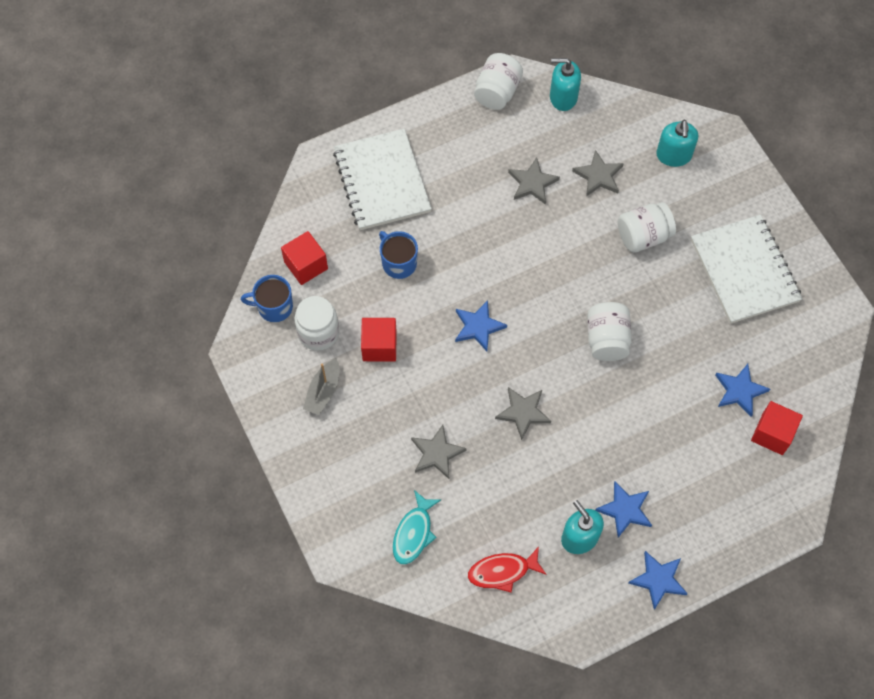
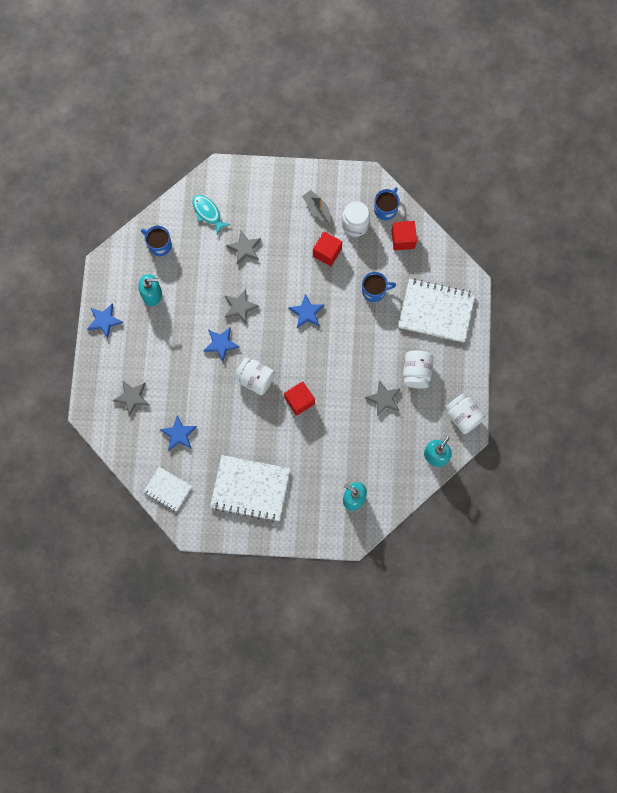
camera: 120 degrees right, 10 degrees up
(502, 571) = (159, 245): red fish -> blue mug
(598, 176) = (366, 442): grey star -> grey star (132, 397)
(625, 510) = (152, 327): blue star -> blue star (221, 344)
(643, 236) = (309, 443): white jar -> white jar (416, 372)
(772, 434) = (143, 435): red cube -> red cube (299, 401)
(815, 364) = (168, 489): none -> white notebook

